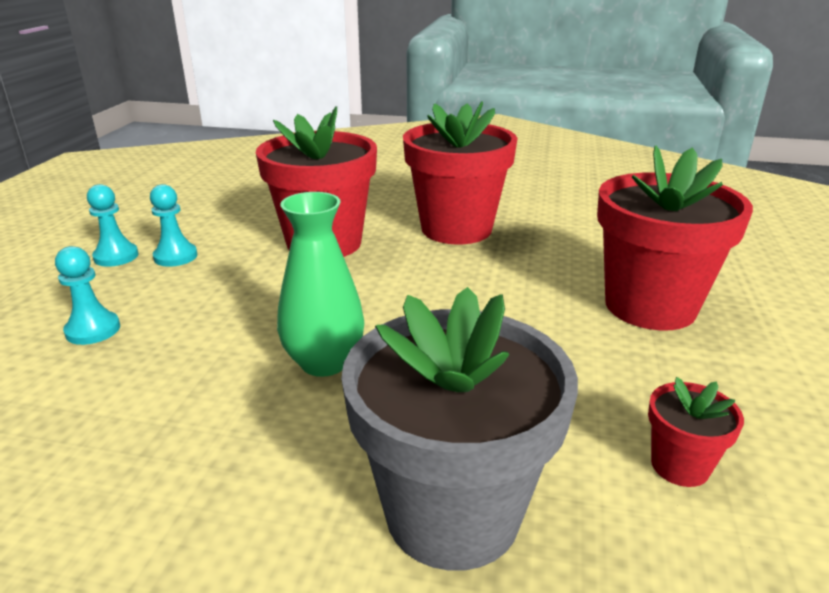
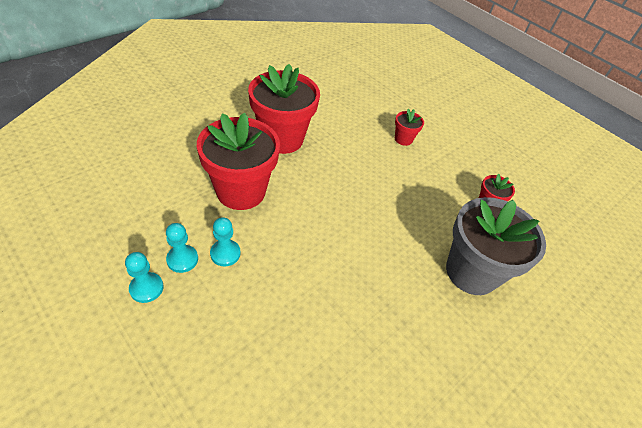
camera: 60 degrees left, 20 degrees up
(93, 330) = (239, 333): turquoise pawn -> turquoise pawn (225, 253)
(324, 362) = (356, 255): green vase -> none
(650, 306) = (403, 139): red flower pot -> red flower pot, size x0.45

